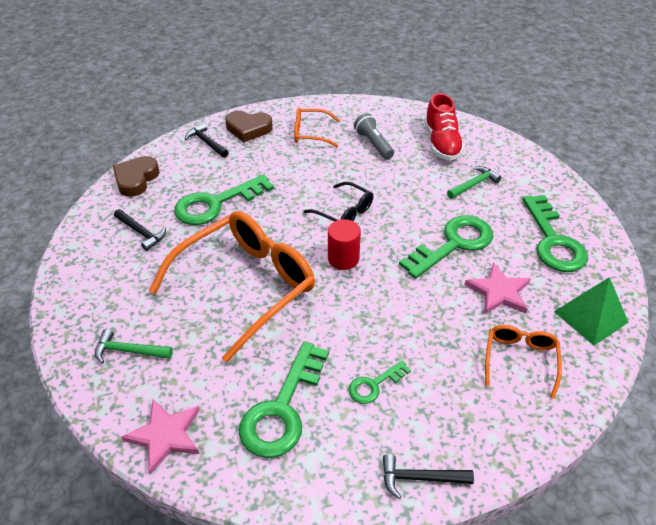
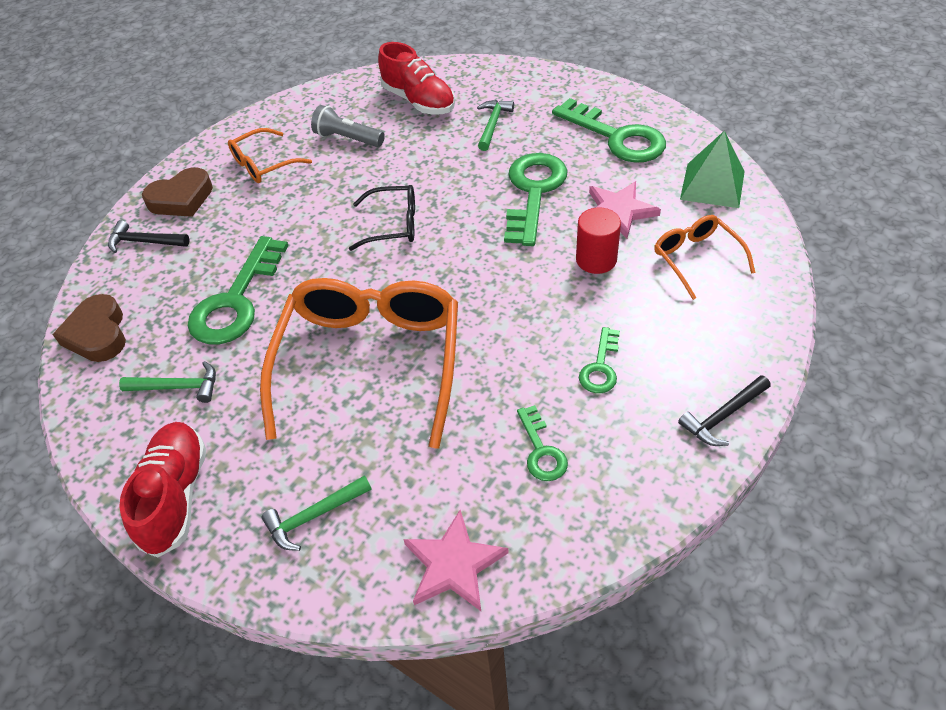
camera: 35 degrees left, 5 degrees up
(82, 290) = (175, 496): none -> red shoe
(141, 232) = (178, 387): black hammer -> green hammer
(282, 409) = (541, 451): green key -> green key, size x0.52
(343, 259) = (443, 271): red cylinder -> red cylinder (596, 259)

